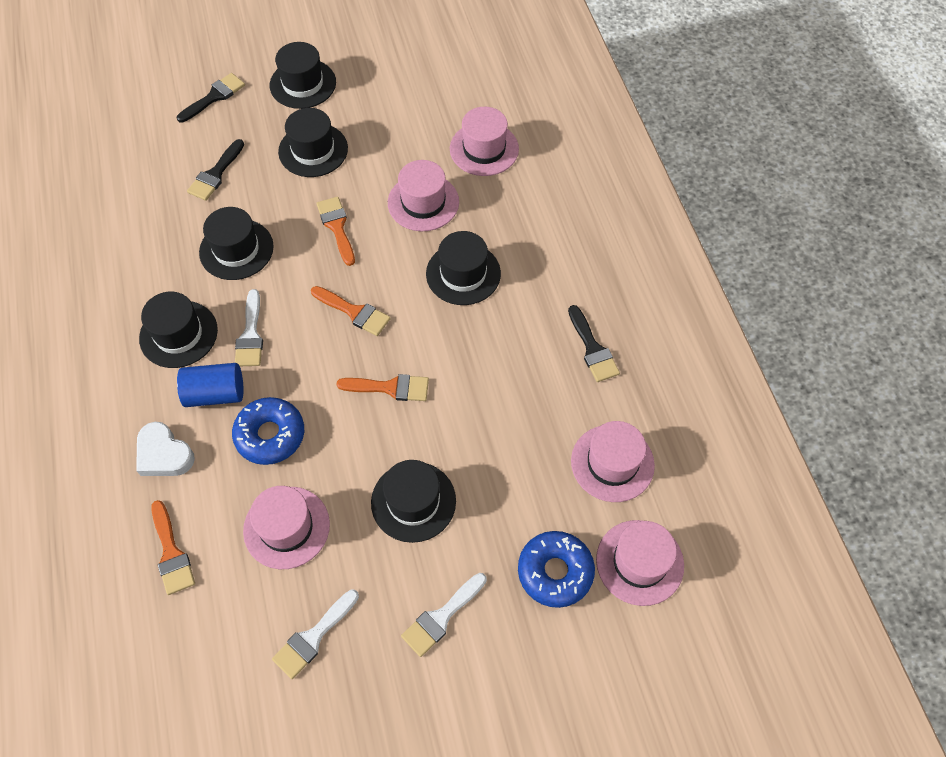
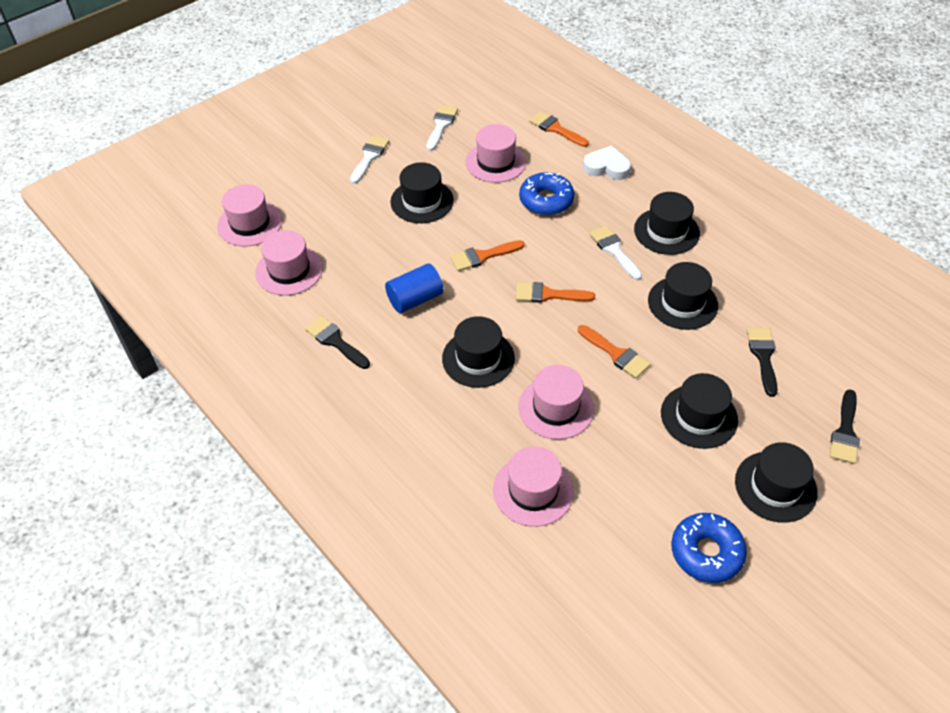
camera: 155 degrees right, 10 degrees down
(215, 393) = (605, 208): blue cylinder -> blue cylinder (415, 299)
(555, 572) = (306, 200): blue donut -> blue donut (706, 552)

